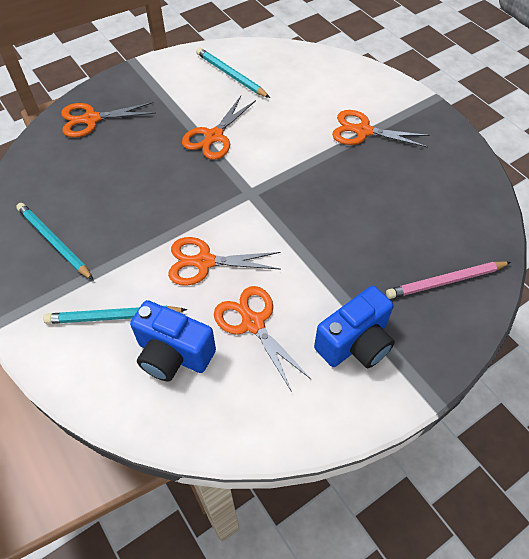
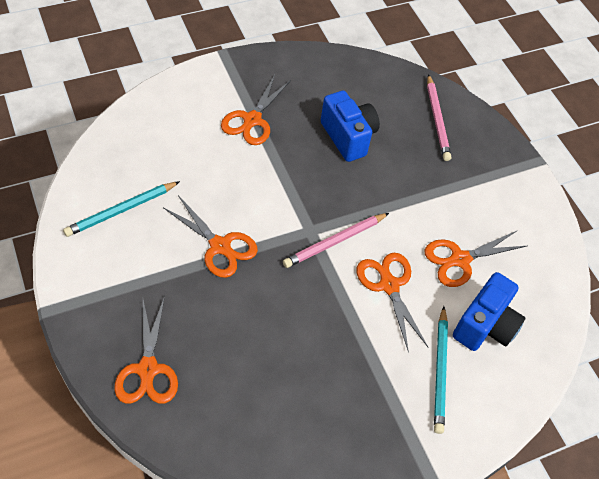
camera: 85 degrees left, 0 degrees up
(54, 242) = (337, 422): turquoise pencil -> none
(204, 262) = (389, 285): orange scissors -> orange scissors turned 150 degrees clockwise
(243, 213) = (335, 241): none -> pink pencil
(355, 343) = (486, 194): blue camera -> blue camera (348, 137)

